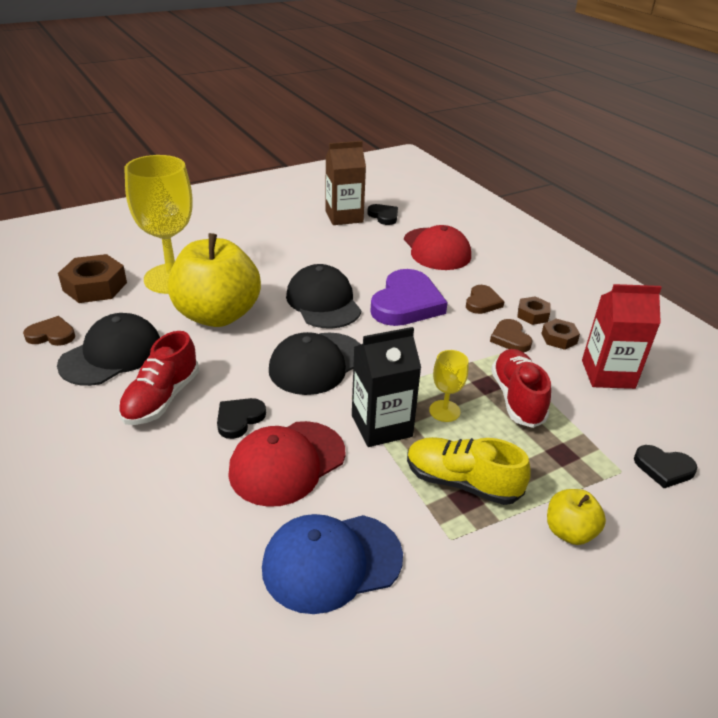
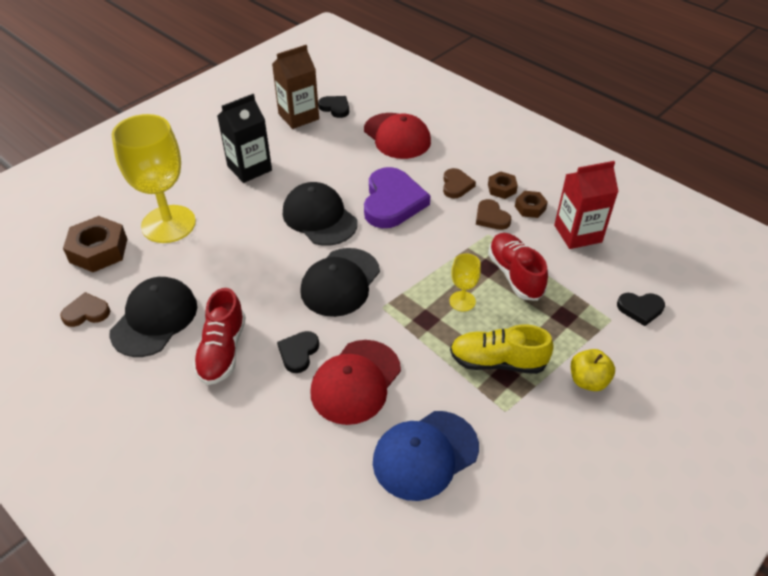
camera: 15 degrees left, 10 degrees up
(217, 315) = (230, 254): yellow apple -> none
(381, 426) = (417, 328): black carton -> black carton (249, 168)

